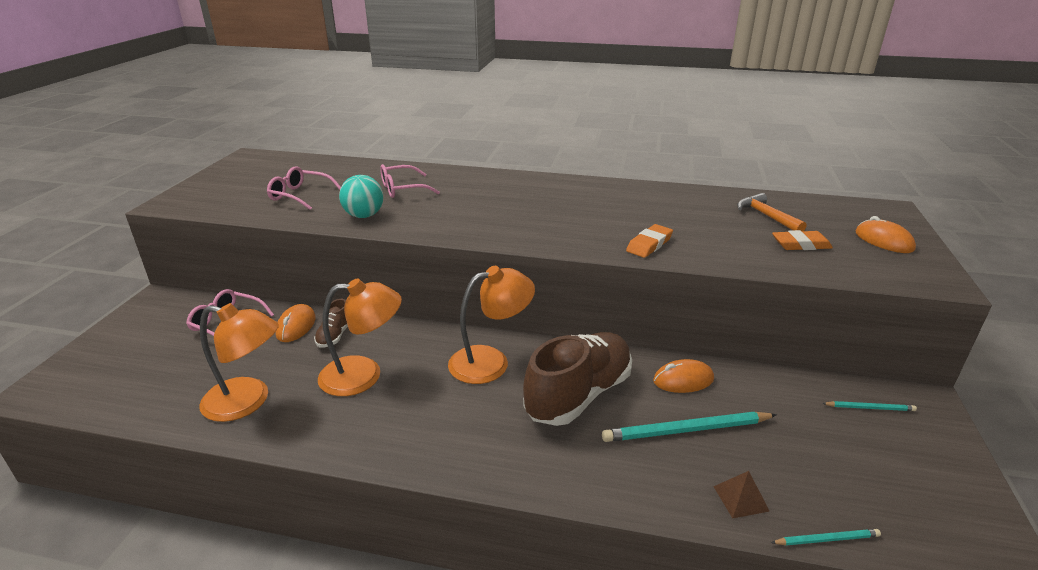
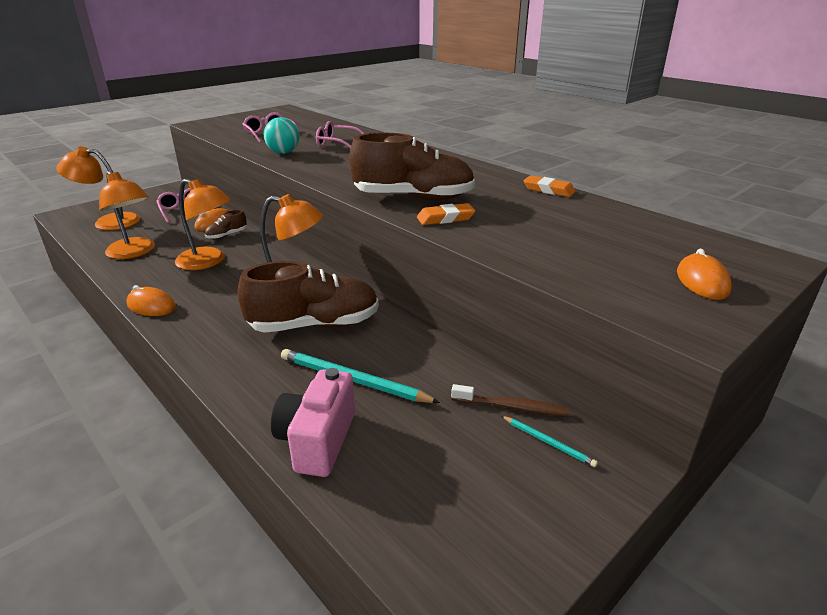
camera: 35 degrees right, 0 degrees up
(136, 376) = (108, 222): none -> orange lamp
(587, 231) = (413, 198): none -> brown shoe
(683, 380) = (407, 348): orange mouse -> orange mouse (151, 306)
(741, 498) = (317, 440): brown pyramid -> pink camera
(766, 216) = (605, 229): orange hammer -> none
(800, 244) = (593, 257): orange eraser -> orange eraser (548, 190)
(815, 393) = (511, 407): none -> brown toothbrush
(827, 539) = (336, 503): turquoise pencil -> none

